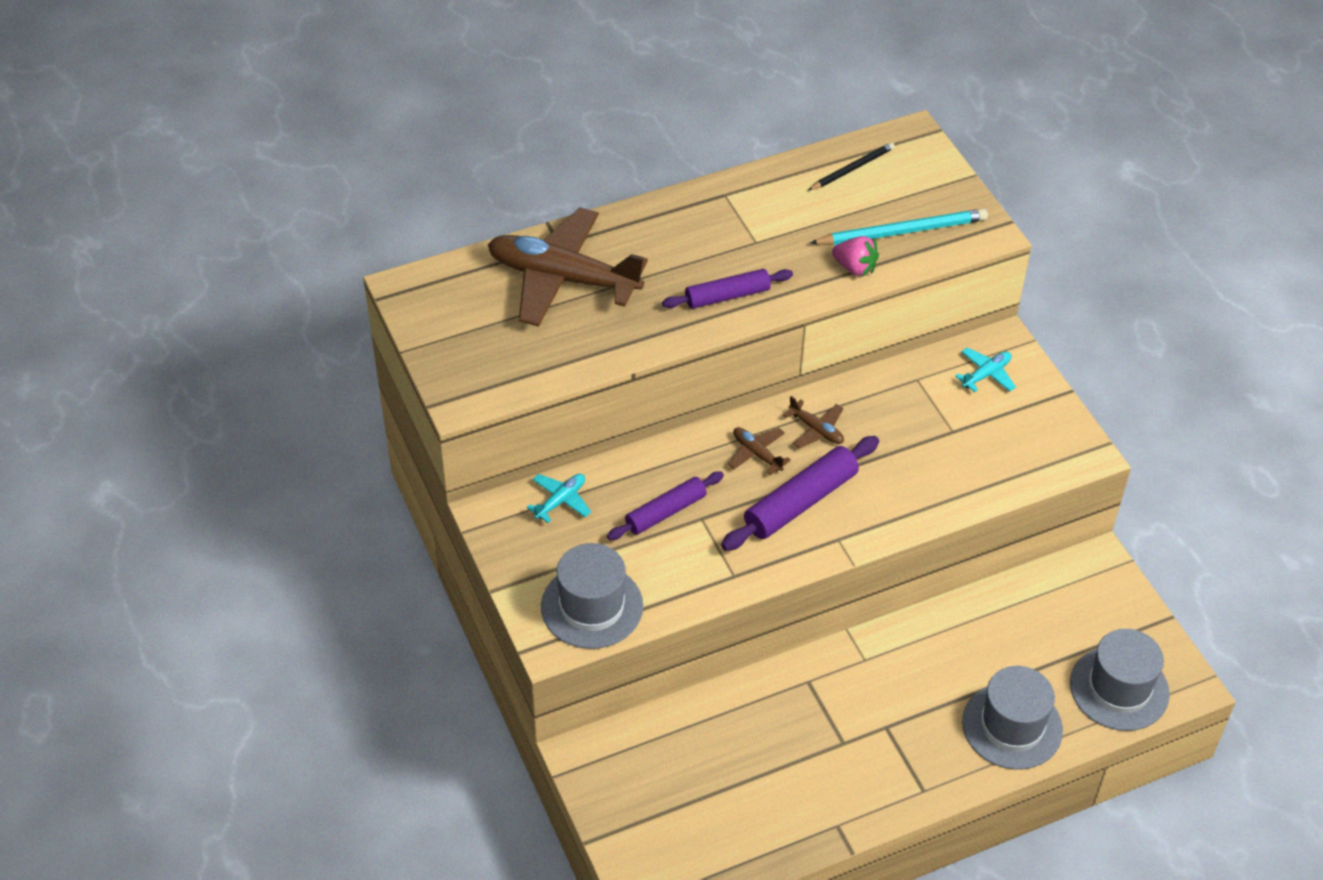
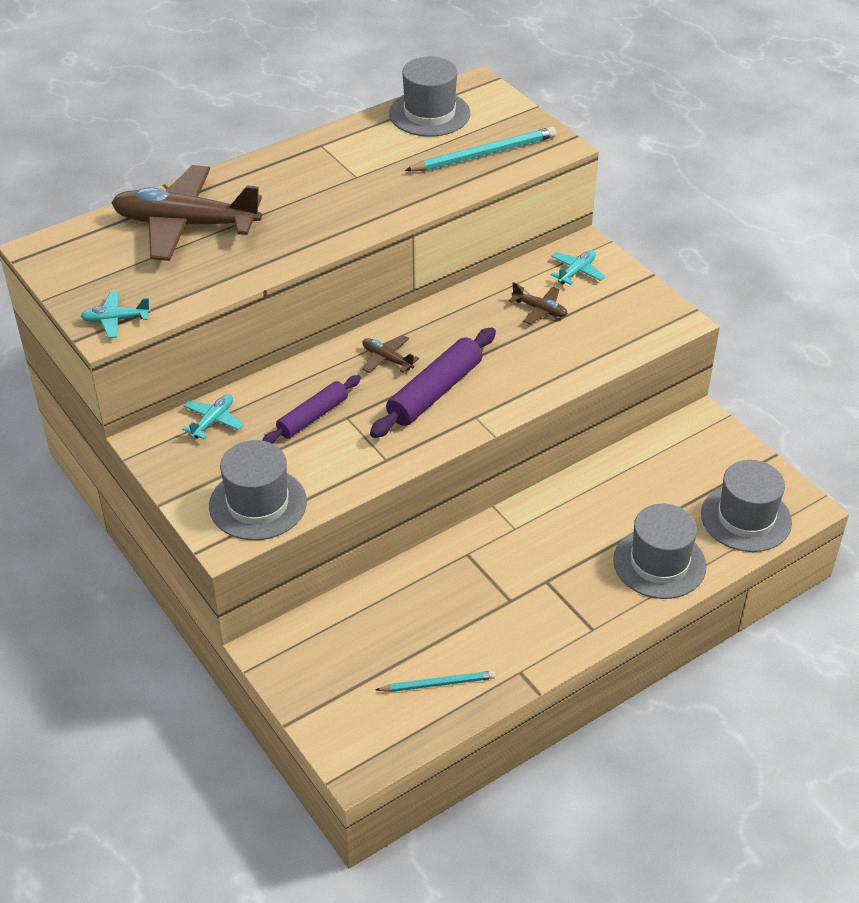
camera: 10 degrees left, 5 degrees down
(473, 387) = (116, 320): none -> turquoise plane
(727, 296) = (339, 220): purple rolling pin -> none
(749, 824) = (437, 684): none -> turquoise pencil
(816, 430) = (436, 333): brown plane -> brown plane (539, 309)
(852, 169) = (429, 114): black pencil -> grey hat
(855, 268) = (449, 185): pink strawberry -> none

